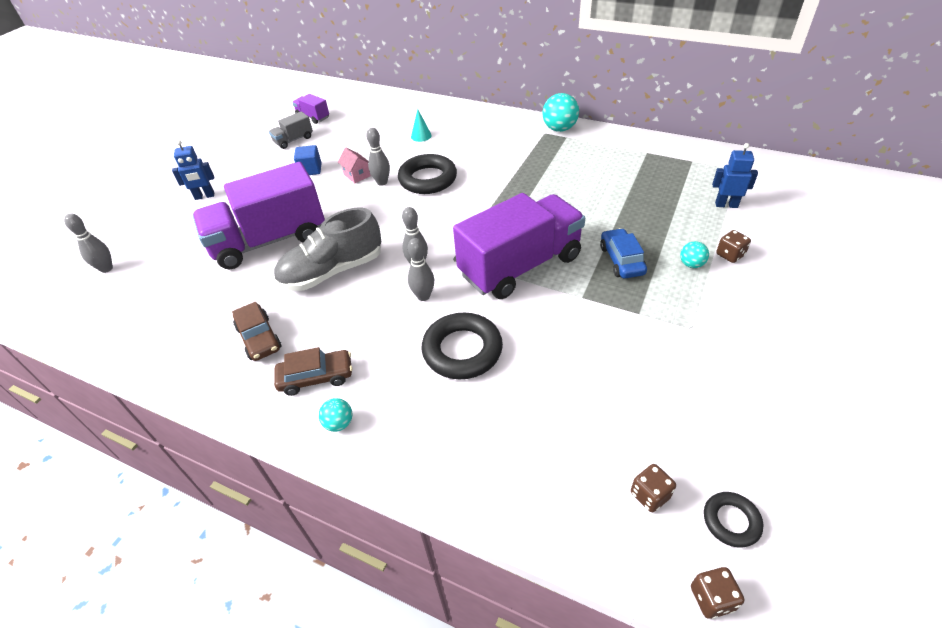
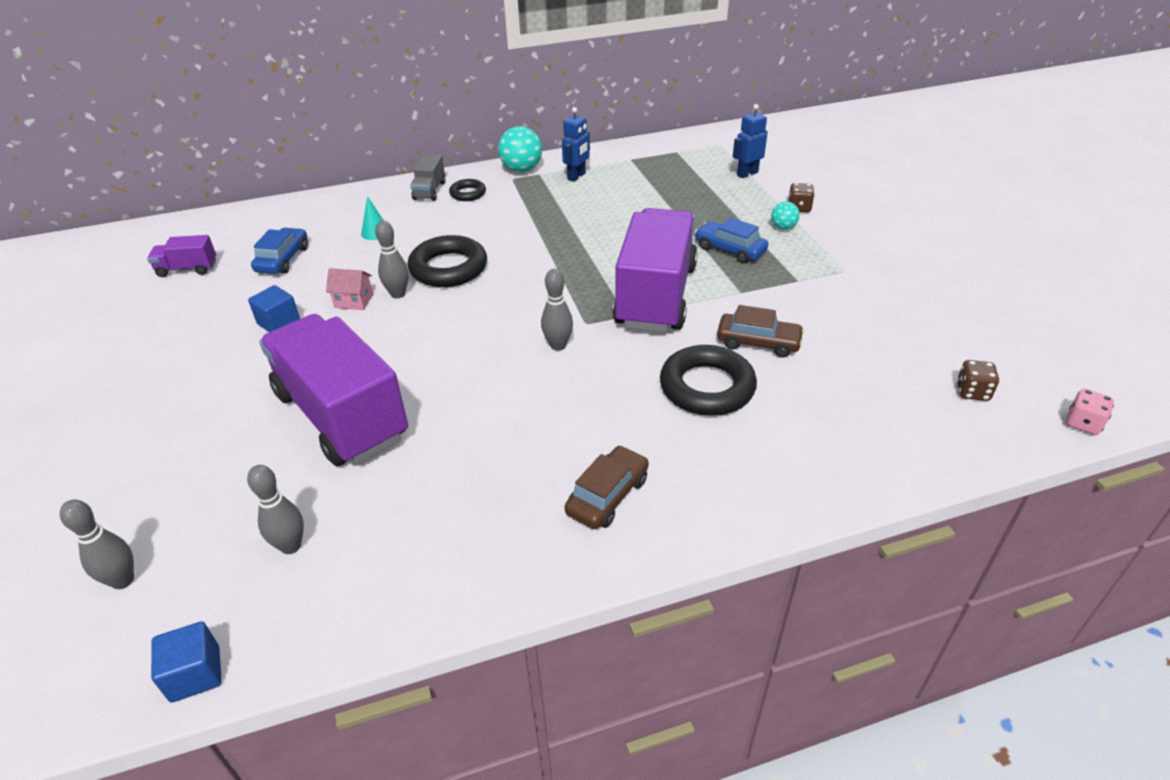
camera: 45 degrees left, 5 degrees down
(73, 331) = (195, 674): none -> blue cube
(204, 196) = (155, 421): blue robot -> blue robot (576, 176)
(259, 338) = (487, 506): brown car -> brown car (758, 342)
(269, 240) = (342, 415): purple truck -> purple truck turned 120 degrees clockwise
(293, 140) = (199, 304): grey truck -> grey truck (429, 191)
(332, 271) = (473, 400): grey shoe -> none
(339, 423) = (690, 514): turquoise ball -> none
(358, 131) = (283, 259): none -> blue car
(423, 296) = (605, 367): grey bowling pin -> grey bowling pin (291, 546)
(712, 598) = (1083, 423): brown dice -> pink dice
(731, 521) = (1031, 373): black ring -> black ring (468, 193)

